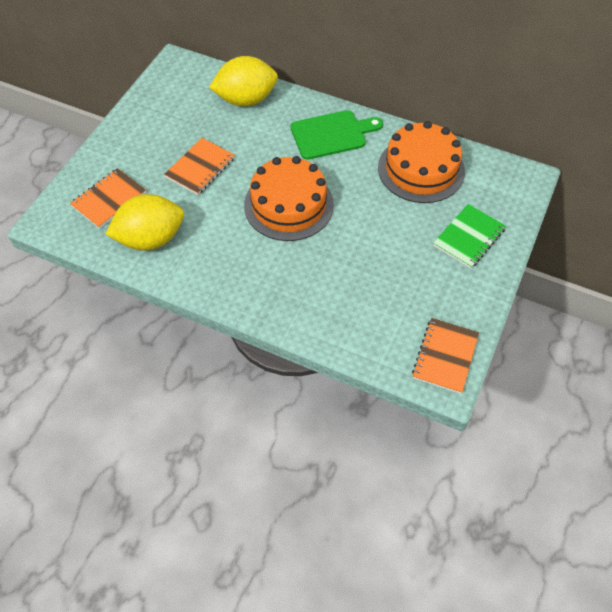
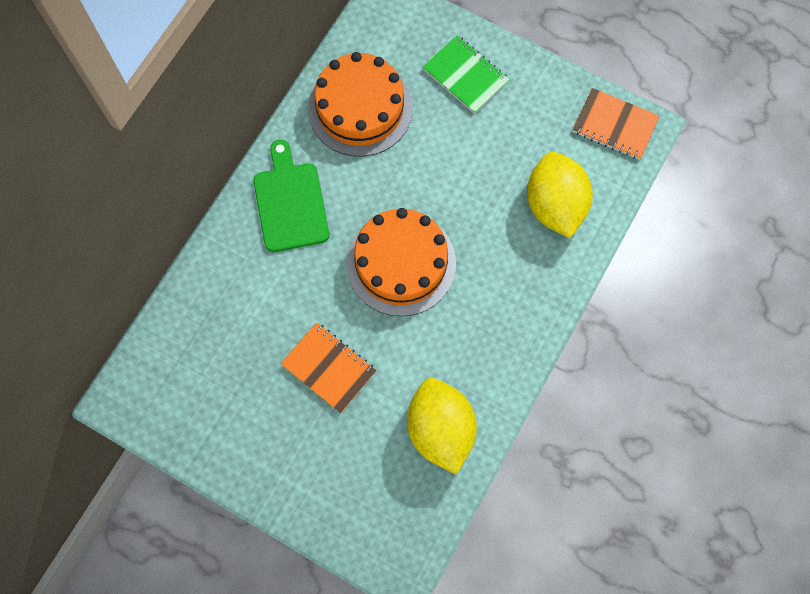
camera: 85 degrees left, 15 degrees up
(109, 199) = (371, 485): orange notebook -> none
(246, 99) = (211, 305): yellow lemon -> yellow lemon (554, 205)

